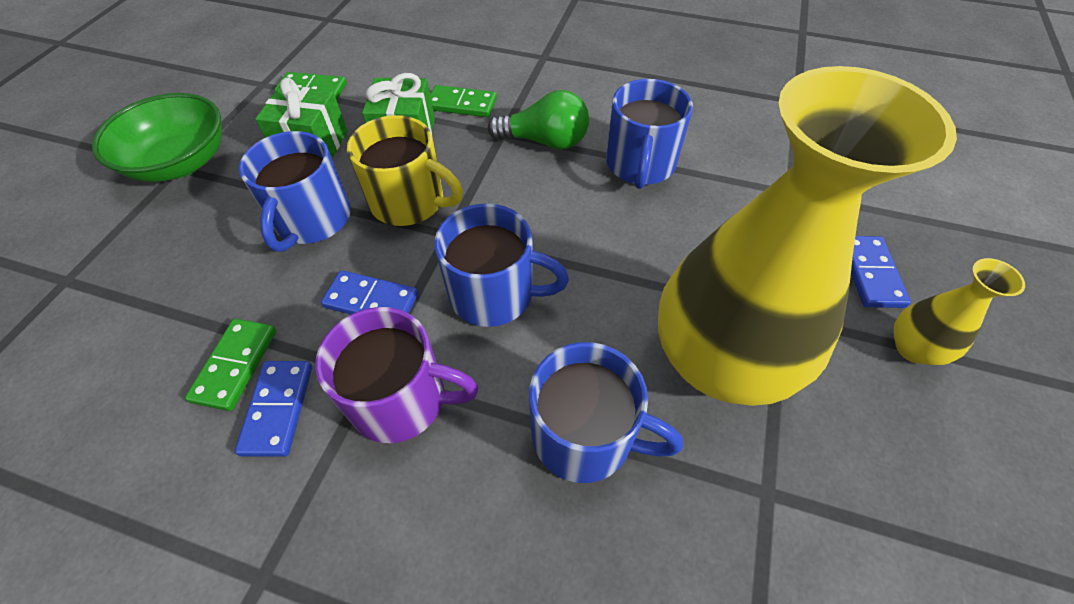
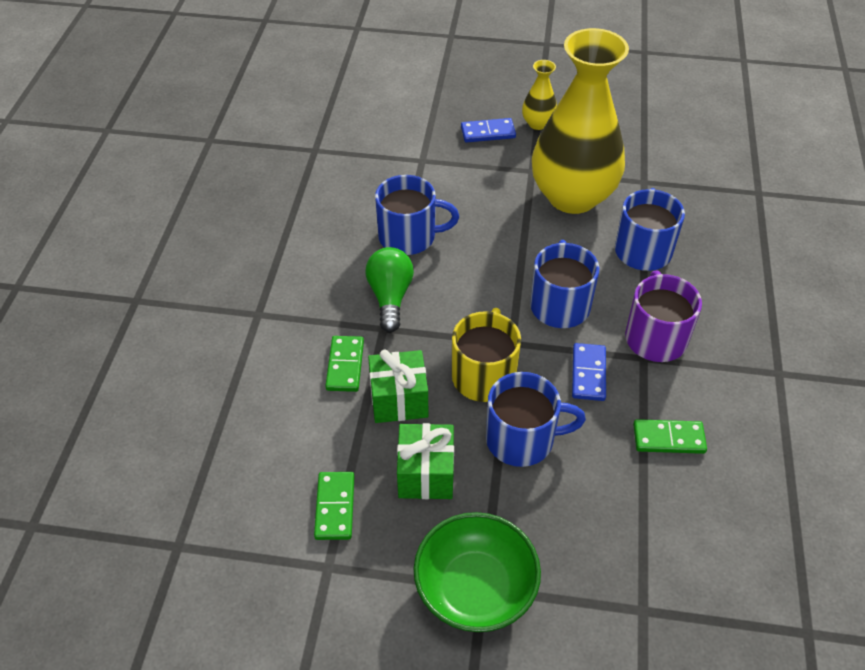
camera: 100 degrees left, 5 degrees down
(278, 409) = (688, 401): blue domino -> none

